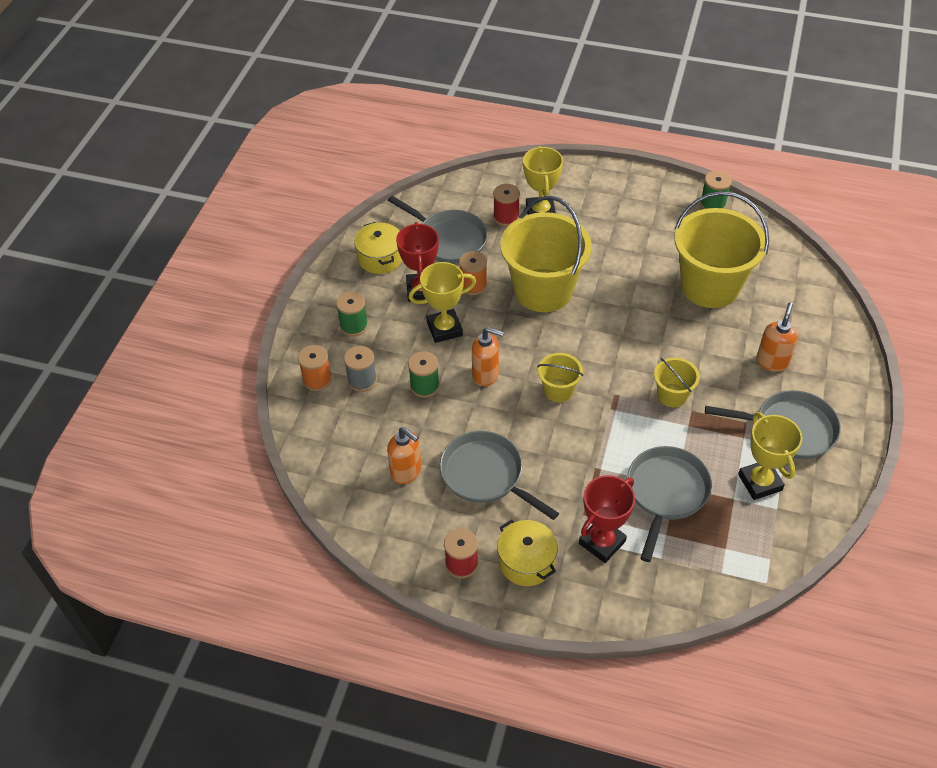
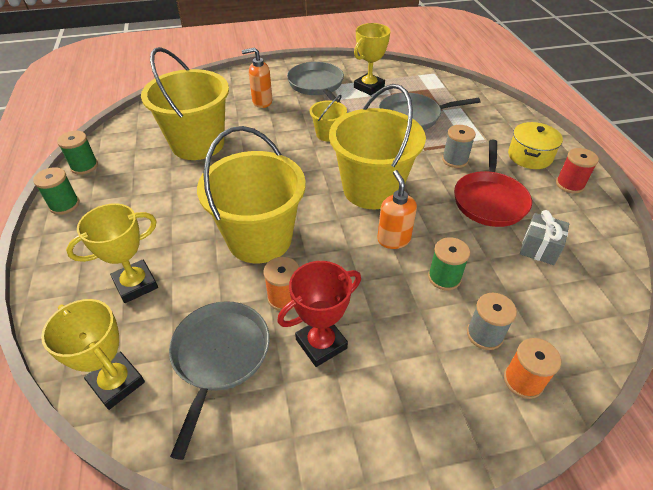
camera: 120 degrees left, 5 degrees down
(354, 326) = (422, 387): green spool -> green spool (64, 205)
(380, 258) = (292, 422): yellow pot -> none
(406, 471) = (539, 248): orange soap dispenser -> grey gift
(444, 329) = (362, 295): yellow trophy -> yellow trophy (117, 383)
(486, 475) = (489, 200): grey pan -> red pan
(506, 217) = (155, 313): red spool -> none
(558, 390) = (372, 189): yellow bucket -> yellow bucket, size x2.12
(562, 484) = (455, 160): none -> grey spool
(602, 542) = (477, 131): red trophy -> none

